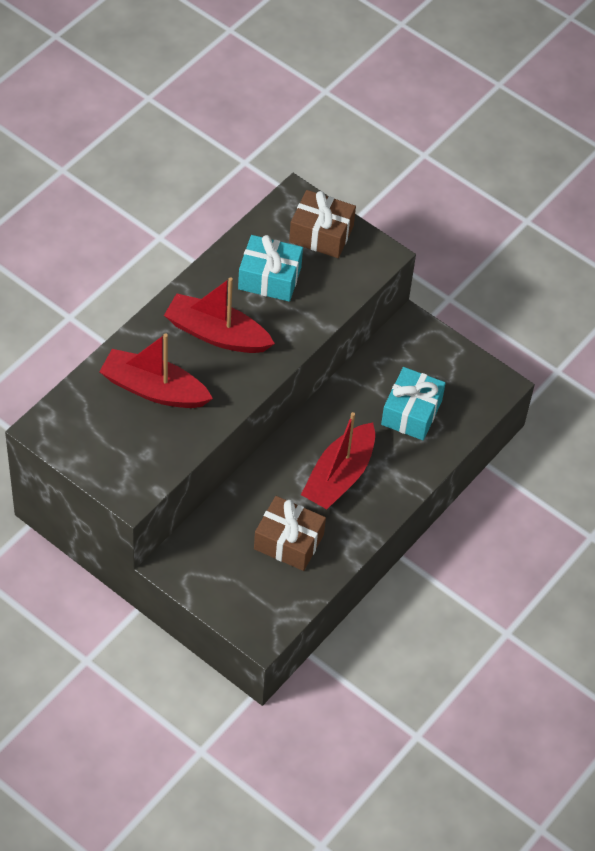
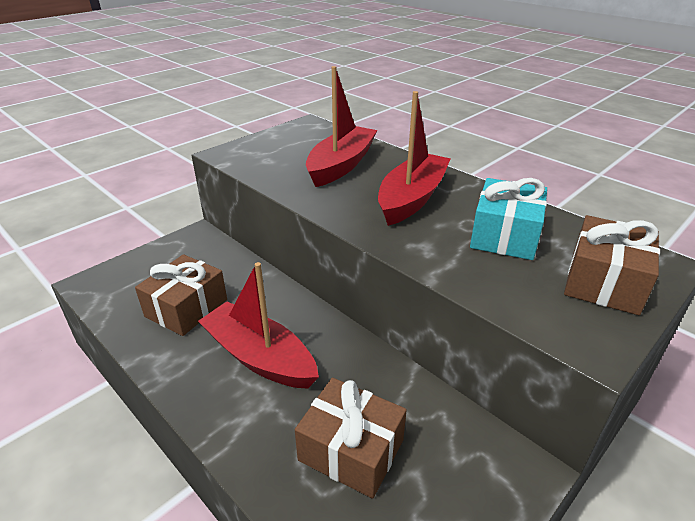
camera: 100 degrees right, 20 degrees down
(411, 412) = (351, 450): turquoise gift -> brown gift

